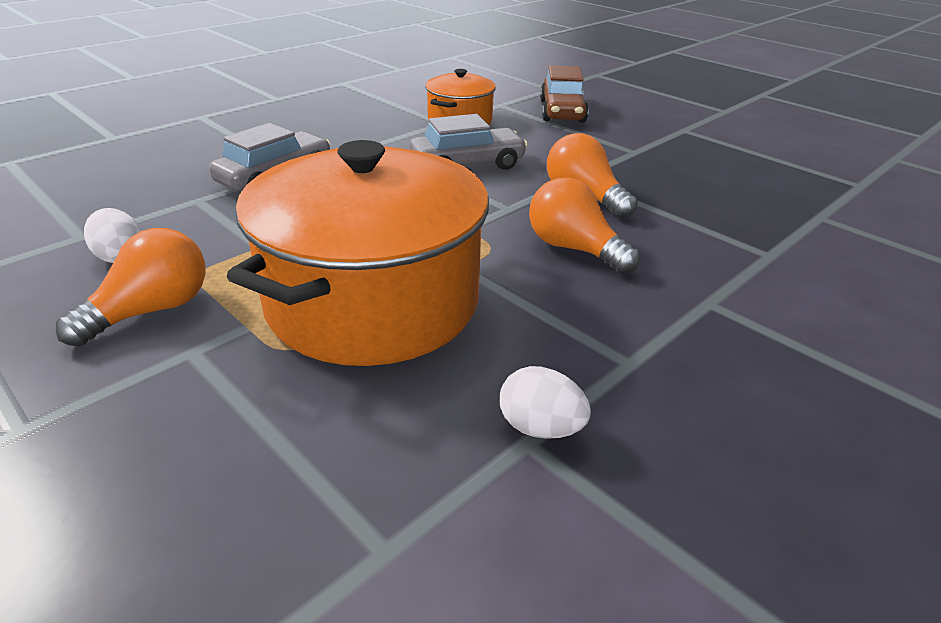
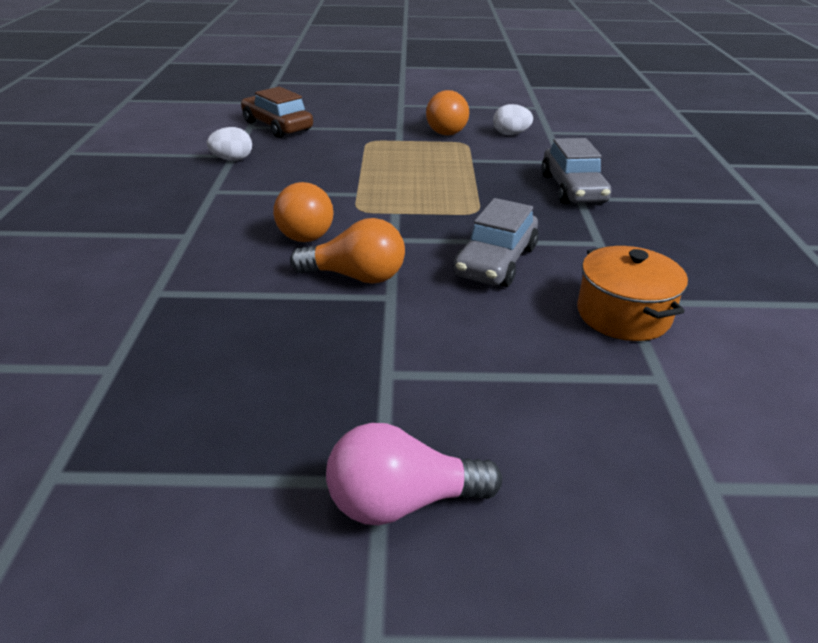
camera: 135 degrees right, 0 degrees up
(373, 301) = (369, 164): orange pot -> none
(562, 111) = (581, 414): brown car -> brown car (277, 126)
(574, 249) = (307, 230): orange light bulb -> orange light bulb turned 90 degrees clockwise
(680, 123) = (402, 502): none -> pink light bulb

